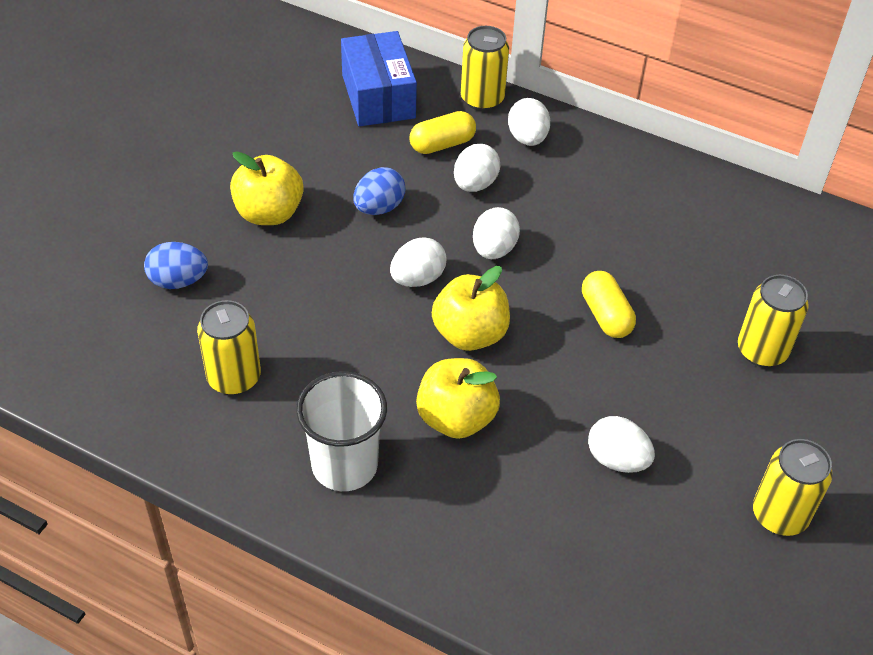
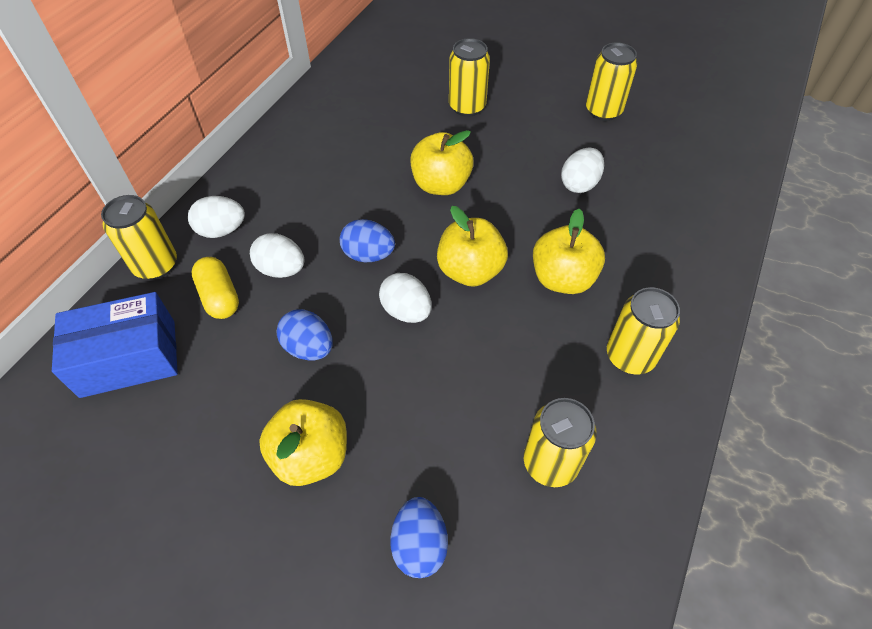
camera: 90 degrees left, 5 degrees up
(344, 465) = (630, 356): white cup -> yellow can
(494, 249) = (368, 255): white egg -> blue egg
(606, 315) = (441, 185): yellow capsule -> yellow apple

